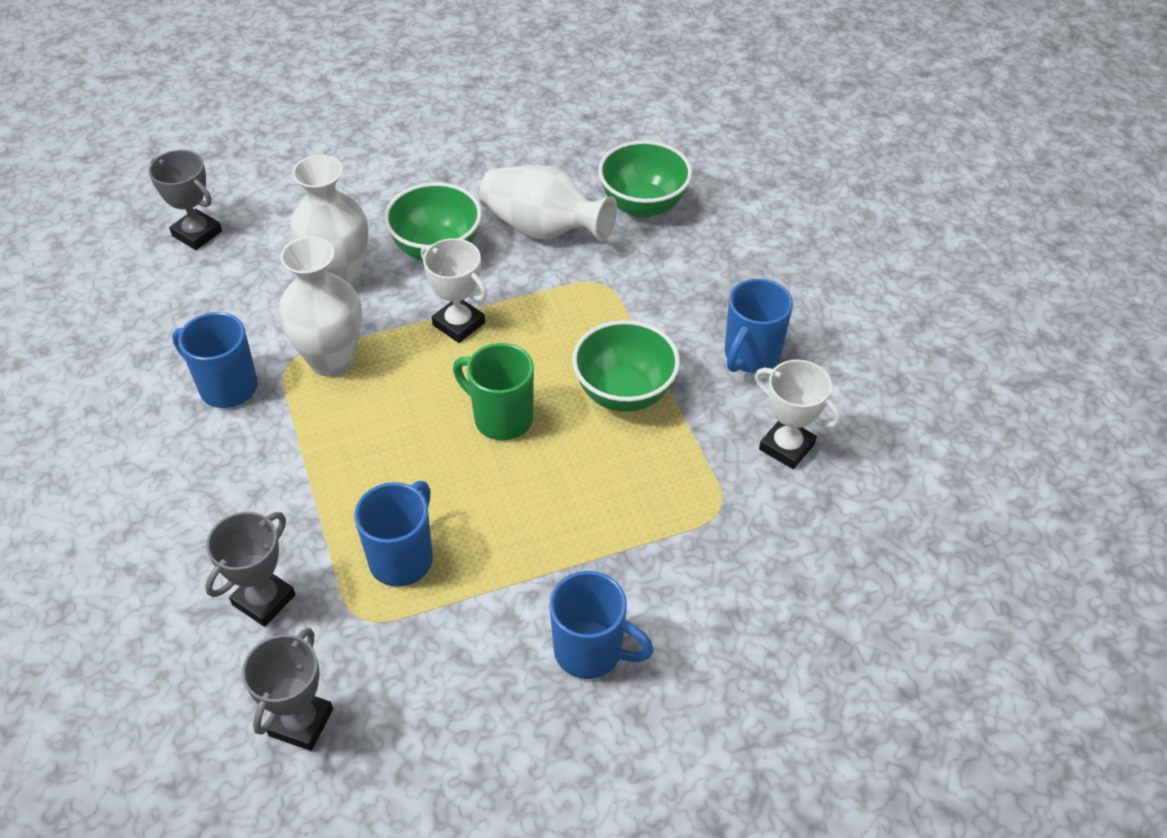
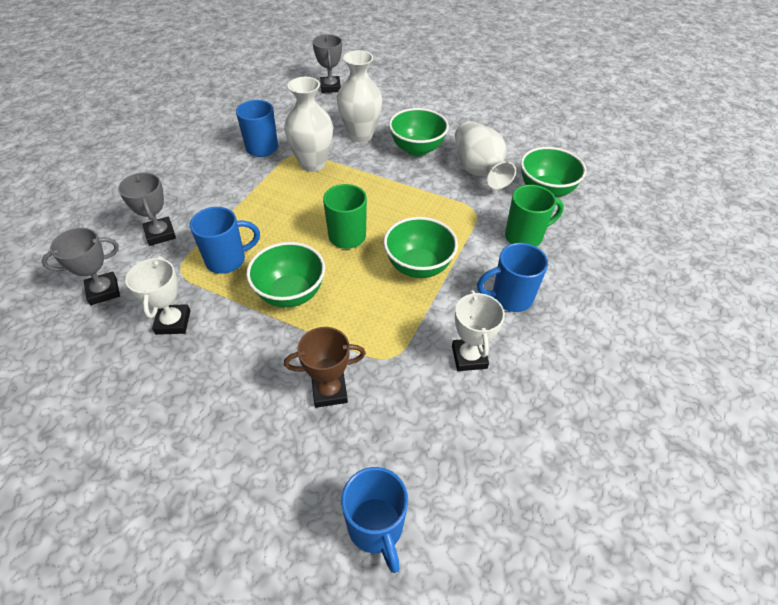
camera: 45 degrees right, 0 degrees up
(264, 600) = (160, 234): grey trophy -> grey trophy turned 75 degrees clockwise
(458, 324) = (384, 184): white trophy -> white trophy (173, 322)
(532, 533) = (290, 293): none -> green bowl
(590, 651) = (240, 368): blue mug -> blue mug (376, 527)
(686, 276) = (525, 237): none -> green mug
(707, 591) = (329, 391): none -> brown trophy

